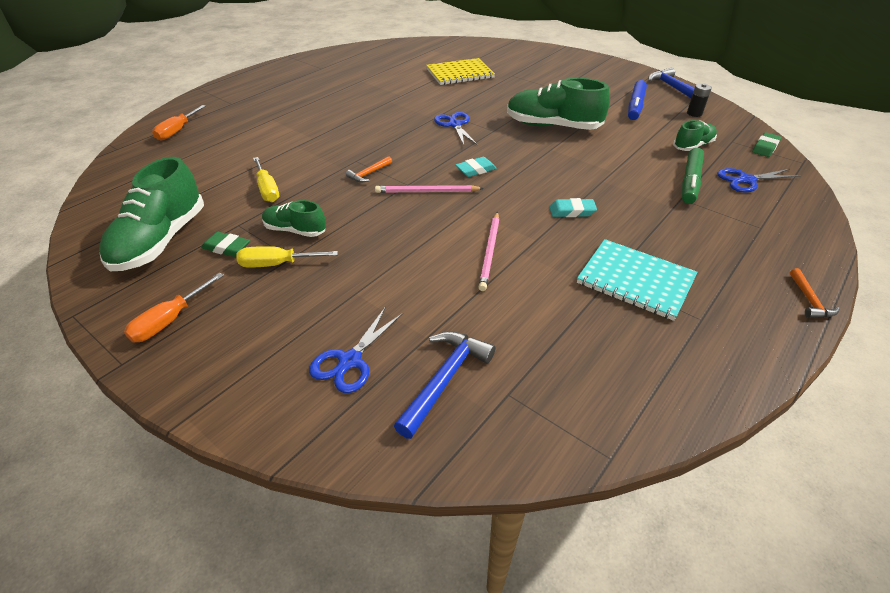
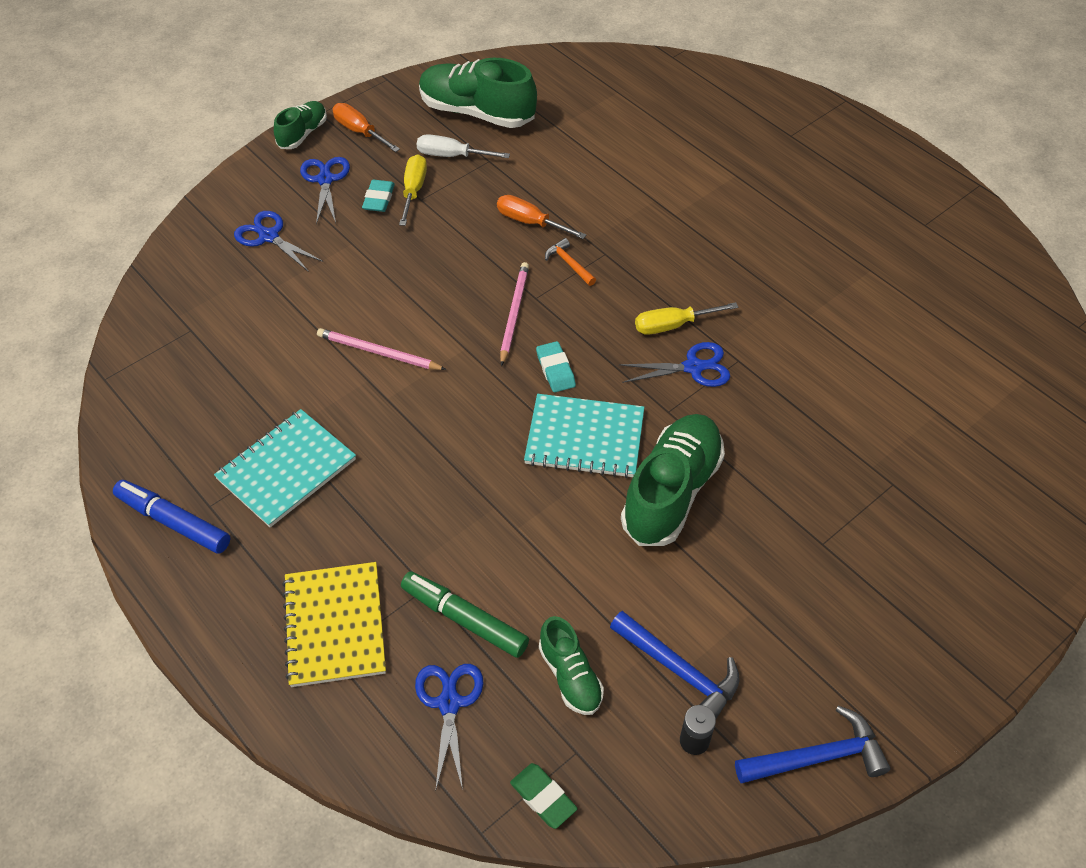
camera: 100 degrees right, 10 degrees up
(177, 131) = (711, 96): orange screwdriver -> orange screwdriver (530, 222)
(227, 247) = (452, 156): green eraser -> white screwdriver
(253, 332) = (325, 180): none -> blue scissors
(267, 189) = (553, 178): yellow screwdriver -> yellow screwdriver (673, 325)
(295, 230) = (466, 202): green shoe -> green shoe (303, 134)
(445, 379) = (223, 292): blue hammer -> blue hammer (680, 671)
(460, 73) = (900, 405): yellow notebook -> yellow notebook (335, 625)
(528, 155) = (584, 438): none -> turquoise notebook
(572, 211) = (432, 449): turquoise eraser -> turquoise eraser (379, 199)
(635, 106) = (737, 648): blue marker -> blue marker (173, 522)
(809, 300) = (191, 628): orange hammer -> none

